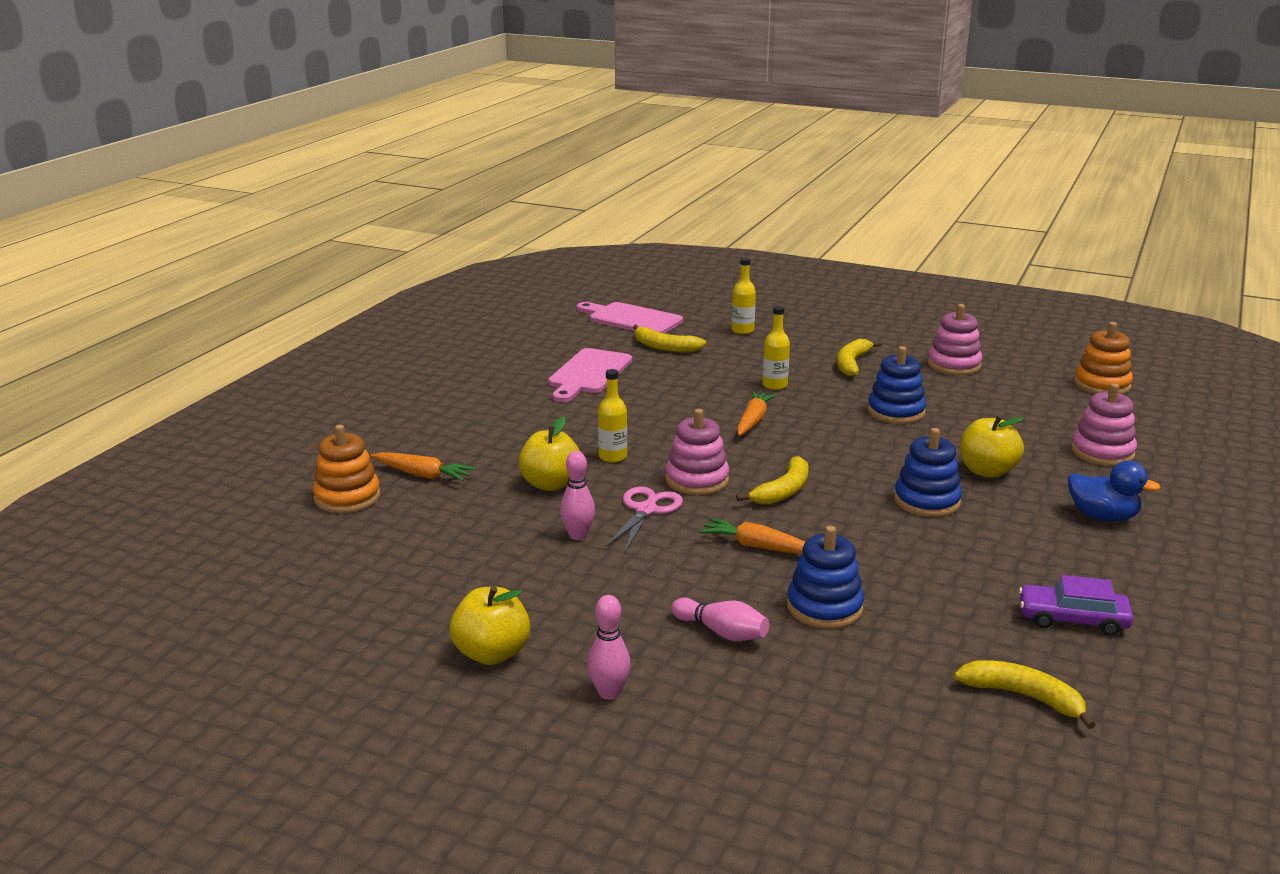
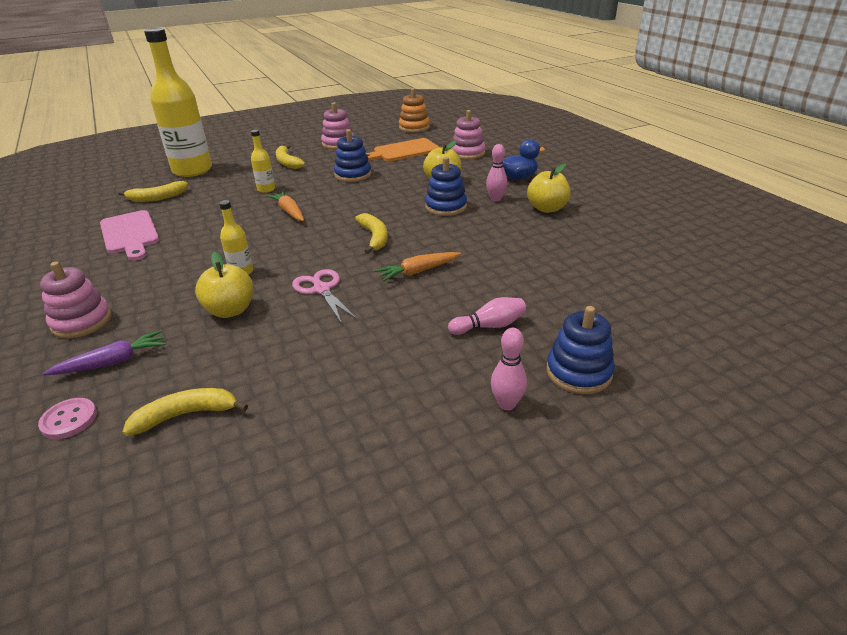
camera: 50 degrees left, 10 degrees up
(347, 497) = (69, 420): orange stacking toy -> pink button
(422, 475) = (112, 362): orange carrot -> purple carrot
(492, 654) = (399, 440): yellow apple -> yellow apple (547, 208)
(578, 535) = (308, 329): pink bowling pin -> pink bowling pin (495, 199)
(631, 319) = (102, 192): pink cutting board -> none
(697, 480) = (318, 257): pink stacking toy -> pink stacking toy (82, 321)
(742, 330) = (192, 170): yellow bottle -> yellow bottle, size x2.35
(824, 607) = (505, 281): blue stacking toy -> blue stacking toy (578, 372)
(1017, 410) = (403, 151): none -> orange cutting board
(1024, 697) = (644, 265): yellow banana -> yellow banana (186, 415)
(1072, 619) = (592, 223): purple car -> none

